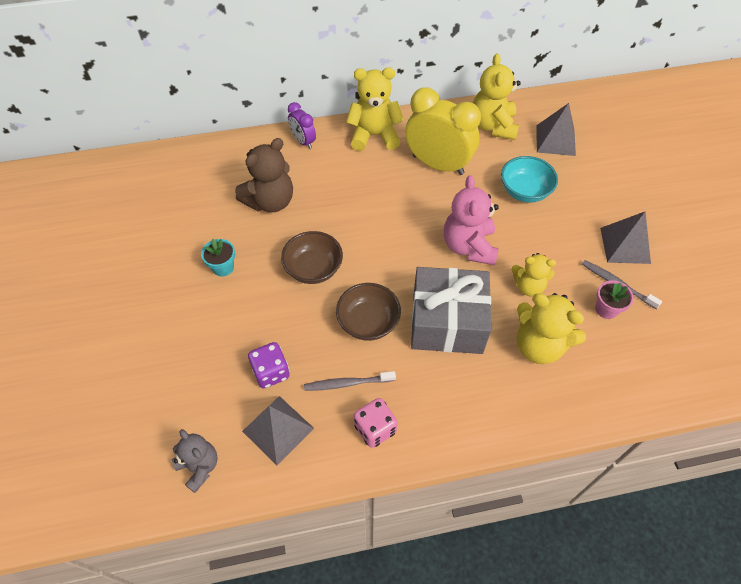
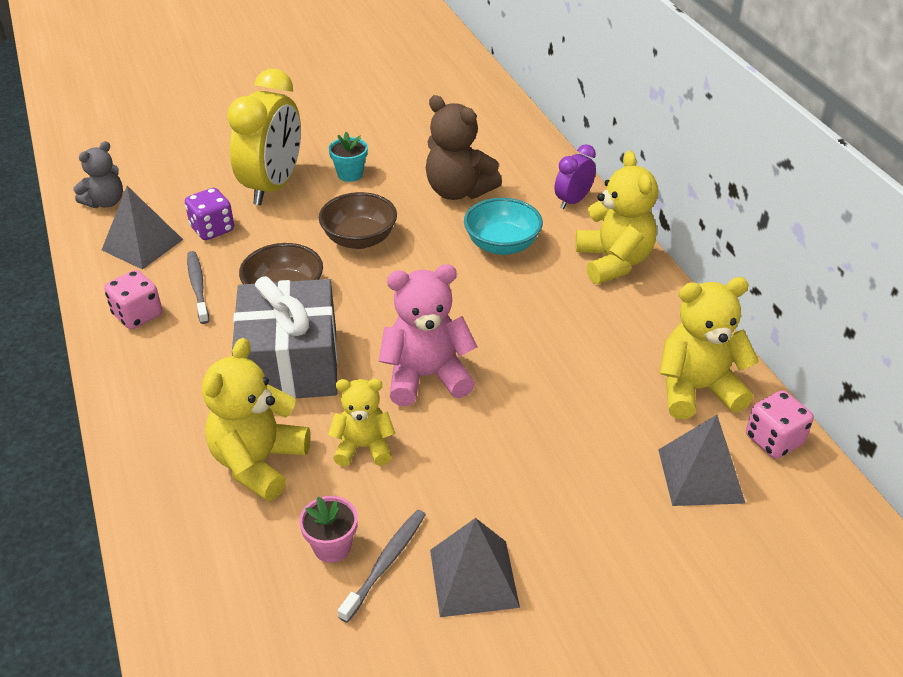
camera: 80 degrees right, 15 degrees down
(438, 165) = (580, 332): yellow clock -> yellow clock (273, 187)
(524, 191) = (559, 436): turquoise bowl -> turquoise bowl (502, 245)
(528, 286) = (363, 447): yellow teddy bear -> yellow teddy bear turned 90 degrees clockwise
(532, 107) = (773, 440): none -> pink dice

